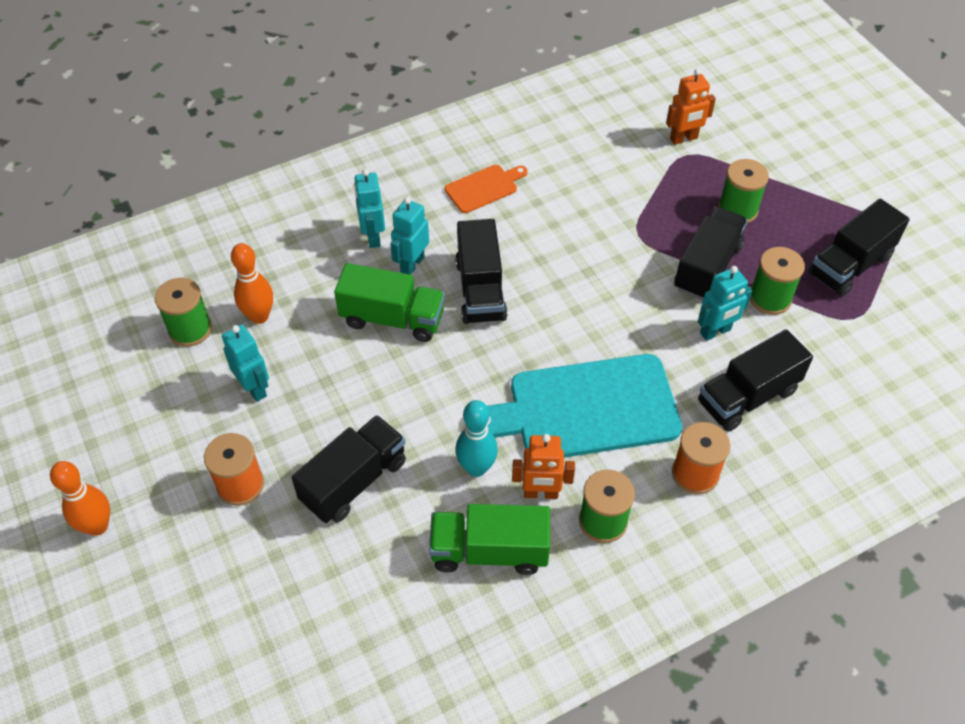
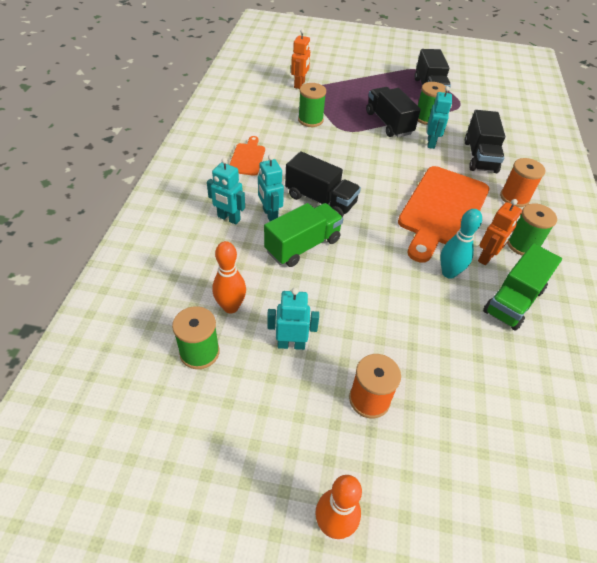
camera: 55 degrees left, 5 degrees down
(354, 481) = (415, 334): black truck -> none
(585, 409) = (442, 210): turquoise cutting board -> orange cutting board
(737, 210) = (363, 96): green spool -> green spool (310, 120)

